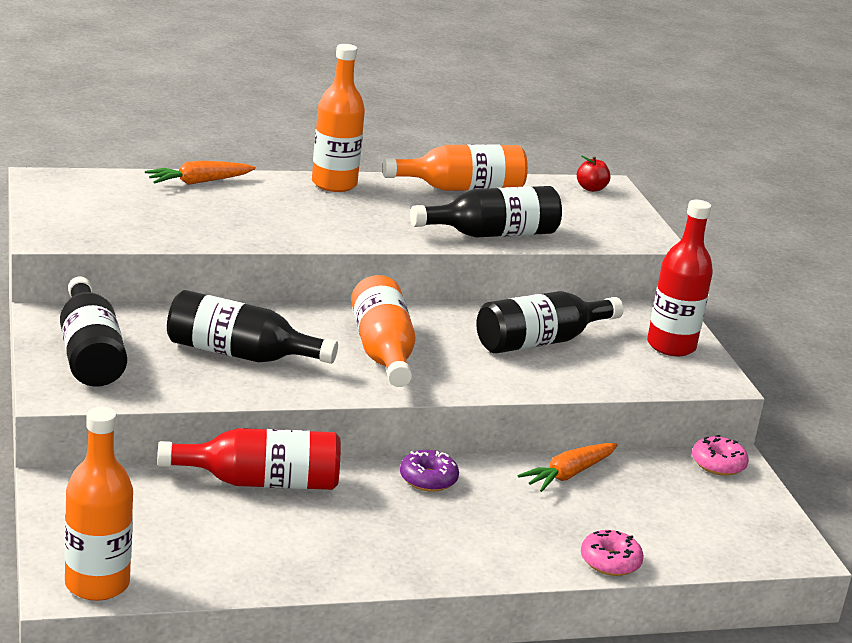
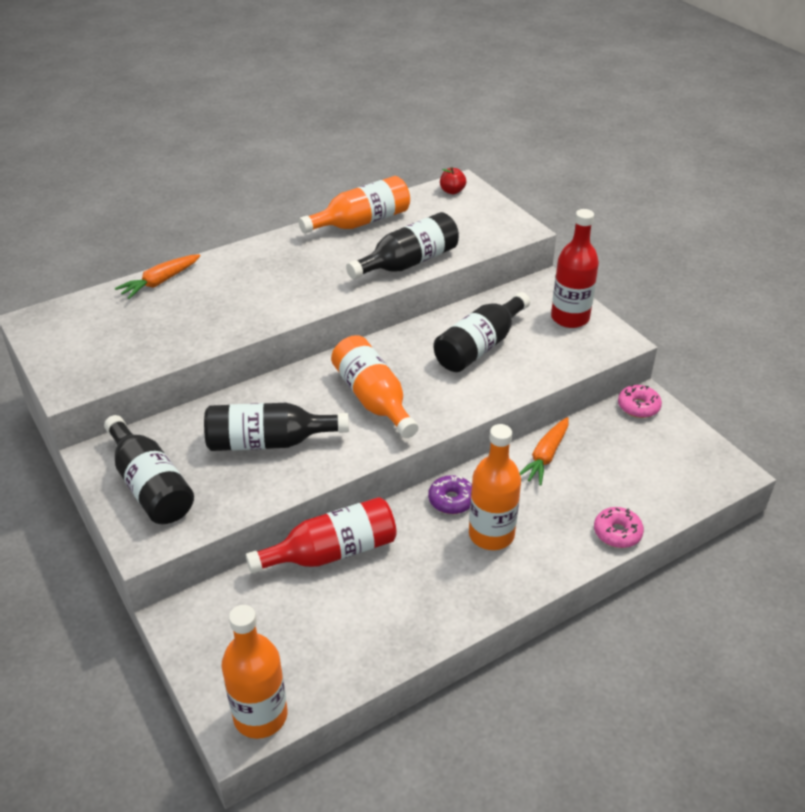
camera: 15 degrees left, 15 degrees up
(334, 184) = (265, 249): orange bottle -> orange bottle (491, 534)

